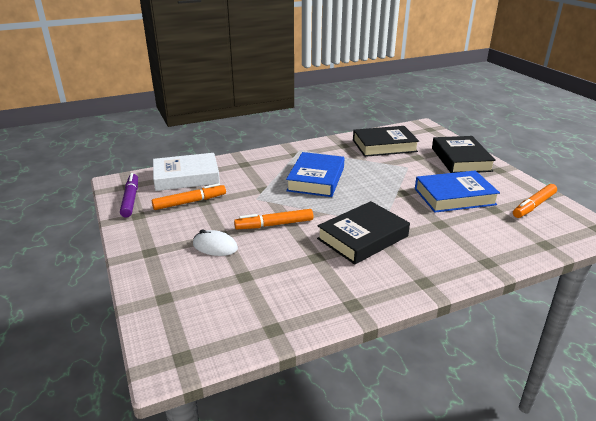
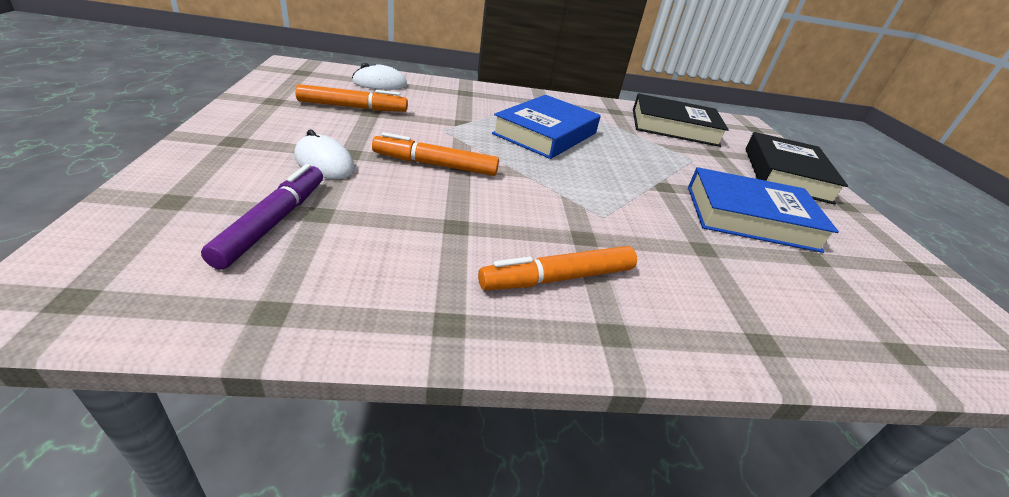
camera: 15 degrees right, 5 degrees up
(131, 199) = (286, 84): purple marker -> purple marker (273, 222)
(186, 177) = (380, 84): white book -> white mouse
(363, 237) = (555, 224): black book -> none
(533, 205) = (896, 276): orange marker -> orange marker (558, 278)

